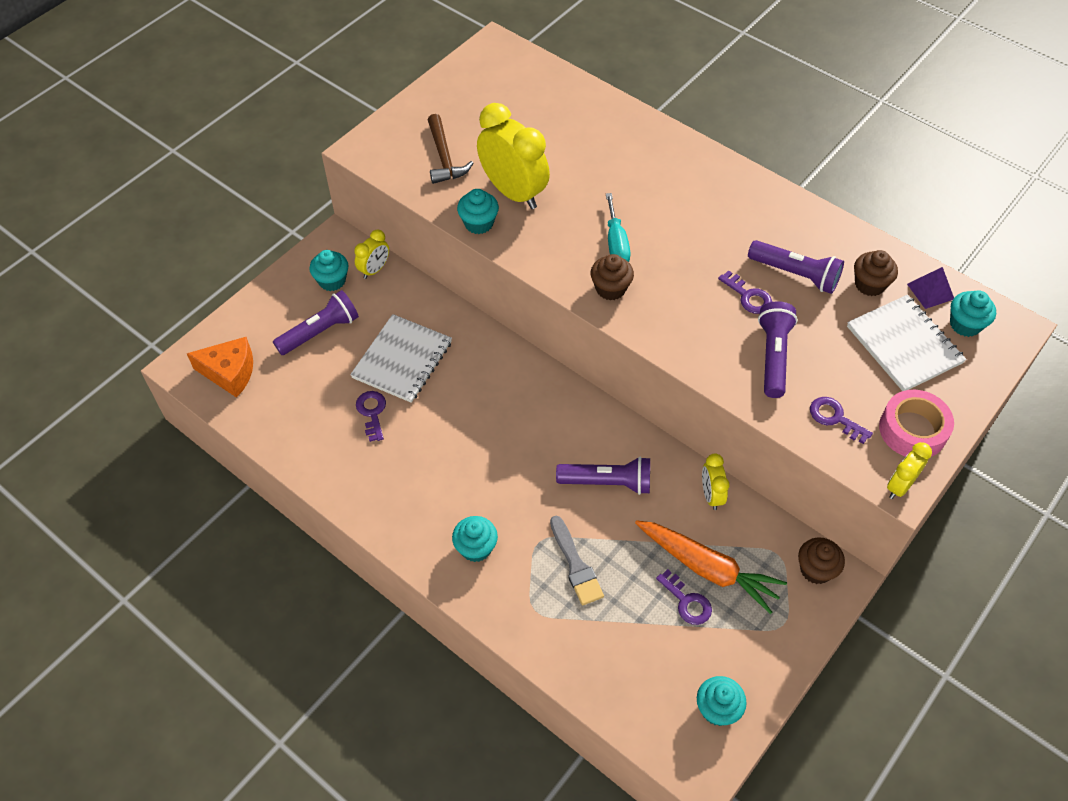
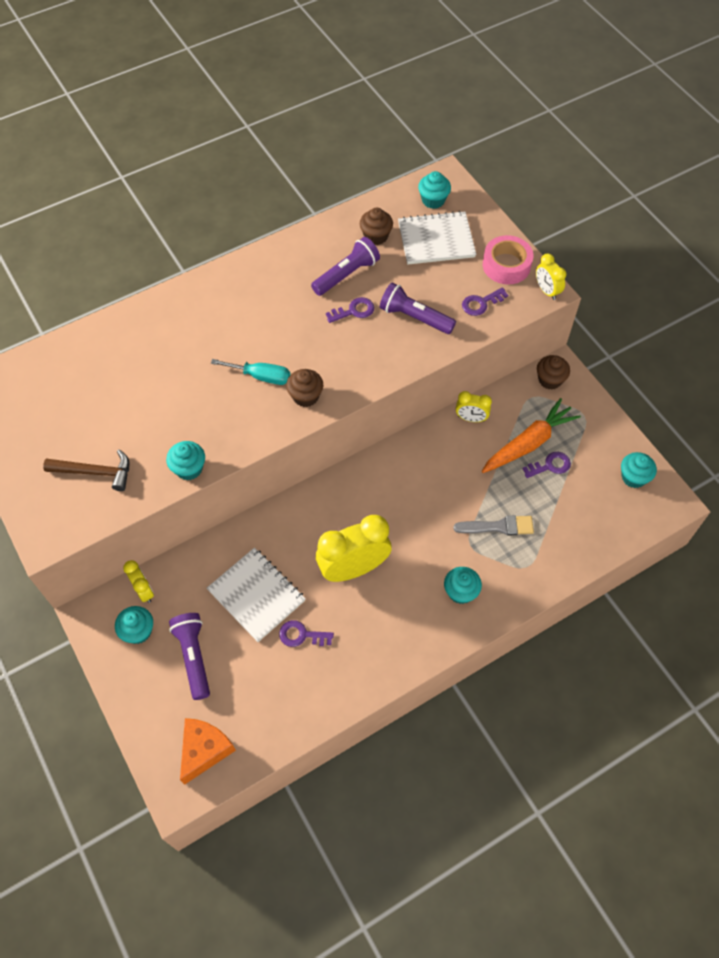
camera: 70 degrees left, 5 degrees up
(513, 192) = (167, 431): yellow clock -> yellow clock (353, 568)
(607, 482) = (436, 481): purple flashlight -> none
(930, 291) = (397, 206): purple pyramid -> none

